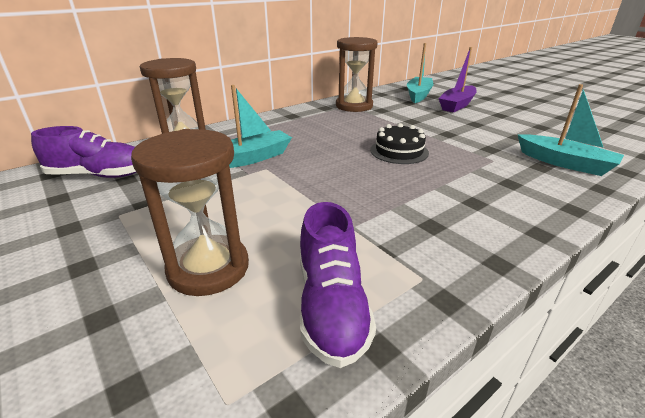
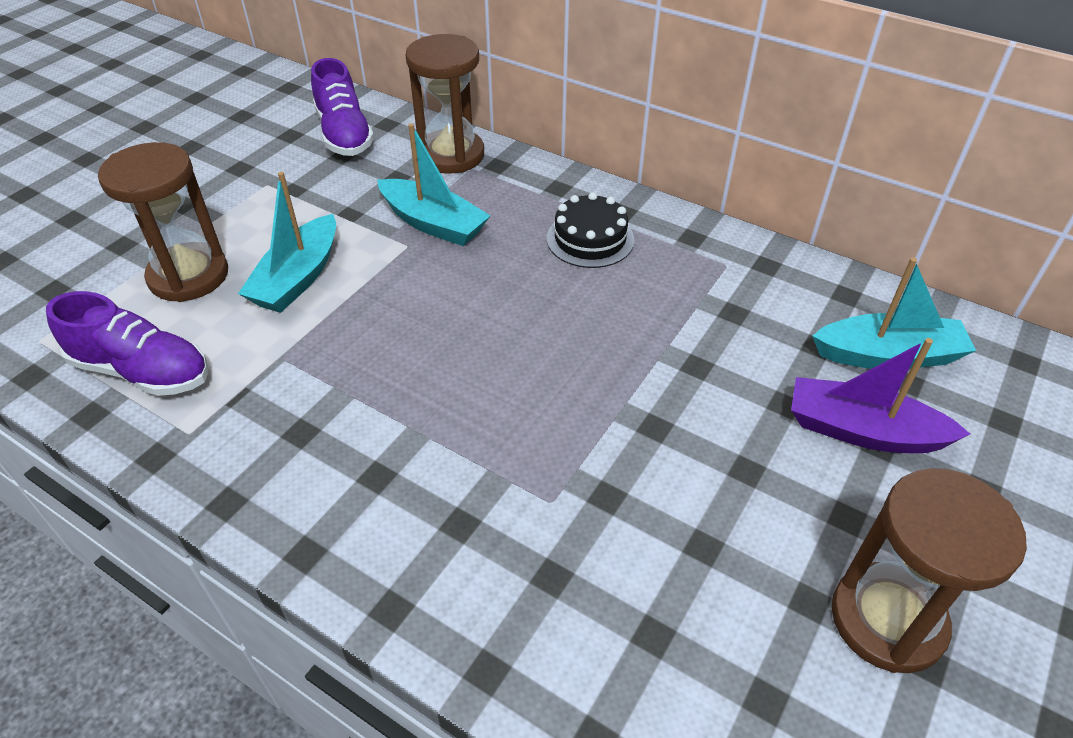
camera: 70 degrees right, 15 degrees up
(331, 305) = (142, 371): purple shoe -> purple shoe turned 135 degrees counterclockwise
(354, 106) = (728, 271): brown hourglass -> brown hourglass (887, 620)
(399, 151) = (530, 367): black cake -> black cake (590, 239)
(565, 163) = (588, 622): turquoise boat -> turquoise boat (298, 278)

